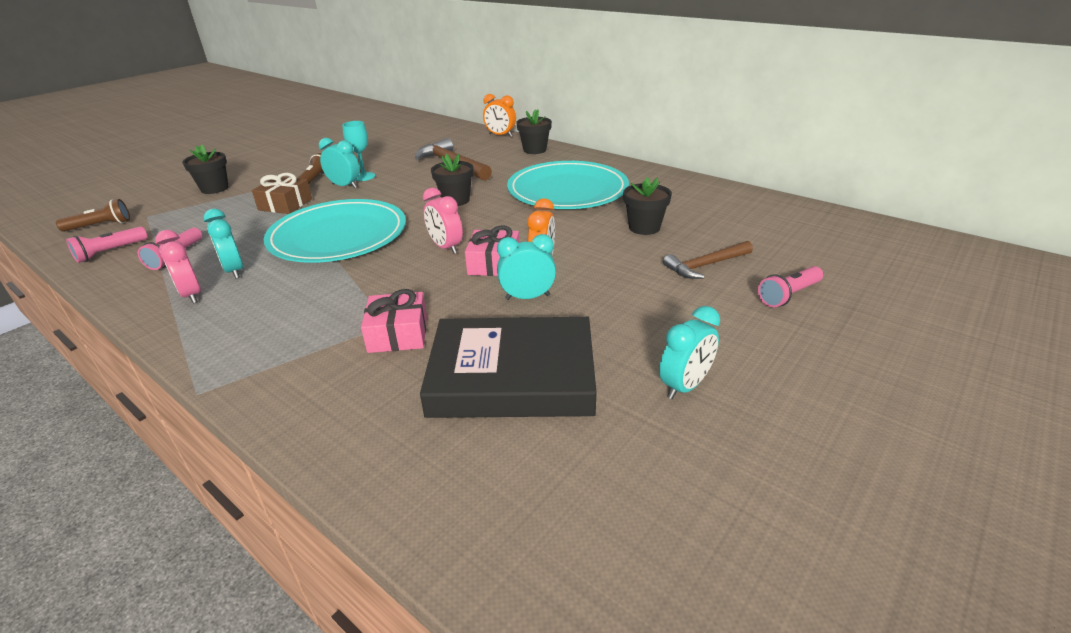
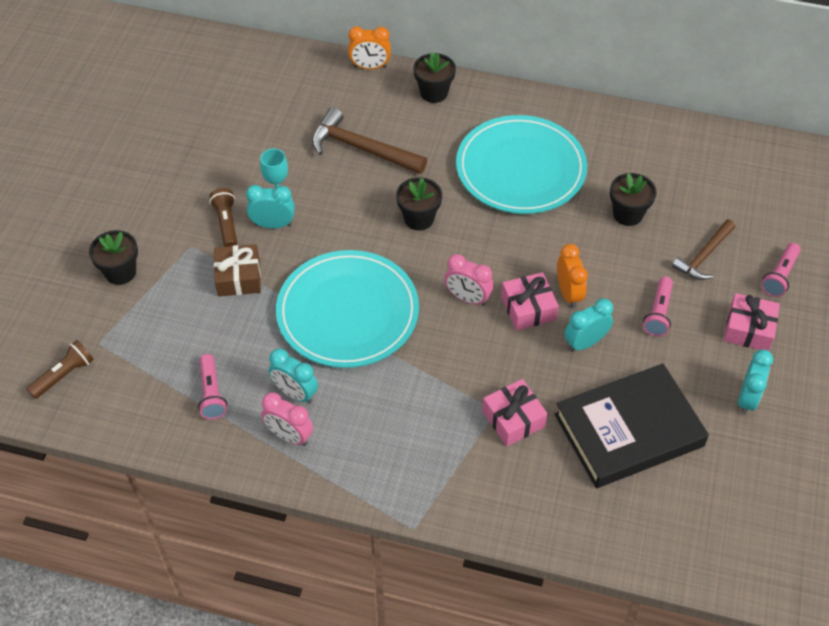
camera: 25 degrees left, 20 degrees up
(110, 252) = (132, 409): pink flashlight -> pink flashlight (658, 313)
(724, 327) = (748, 329): none -> pink gift

